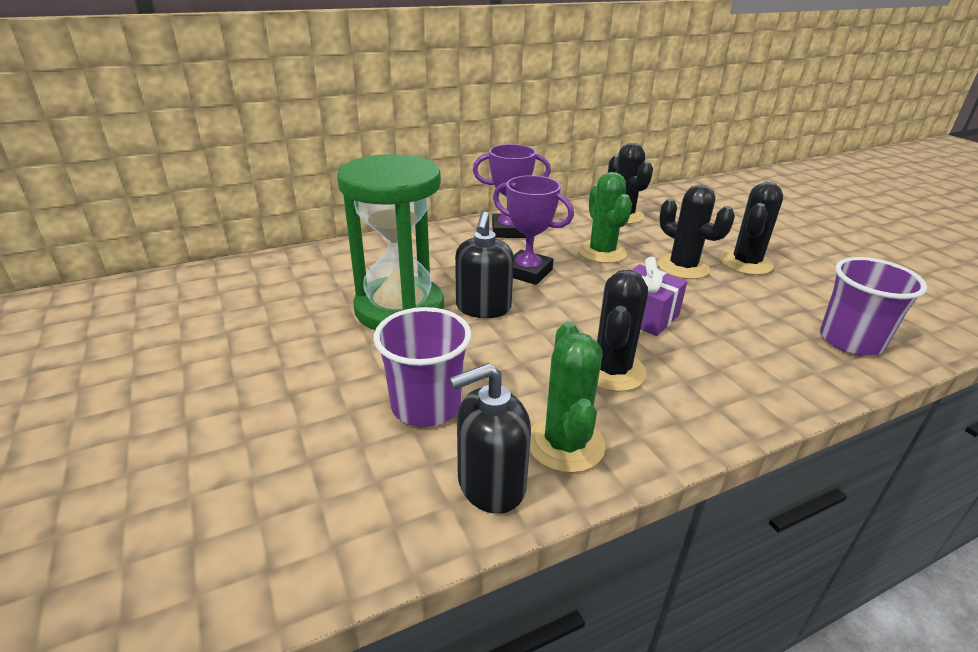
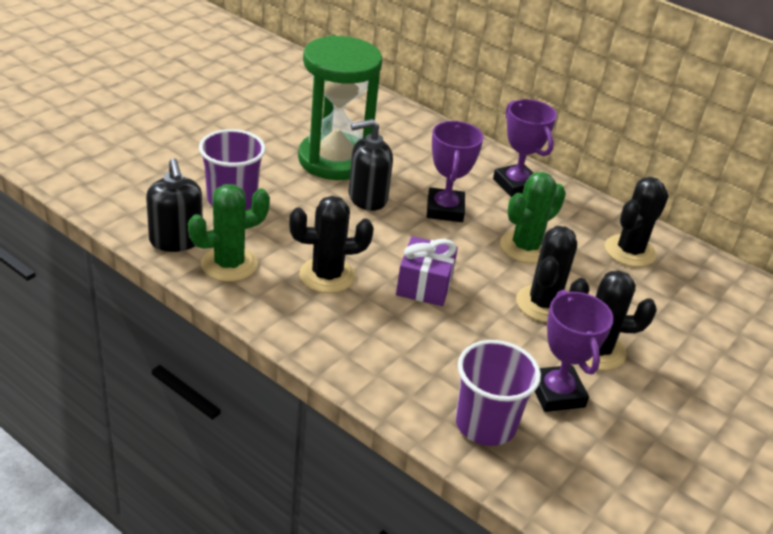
camera: 60 degrees right, 5 degrees up
(490, 484) = (176, 240): black soap dispenser -> black soap dispenser turned 150 degrees counterclockwise
(803, 295) = (557, 393): none -> purple trophy

